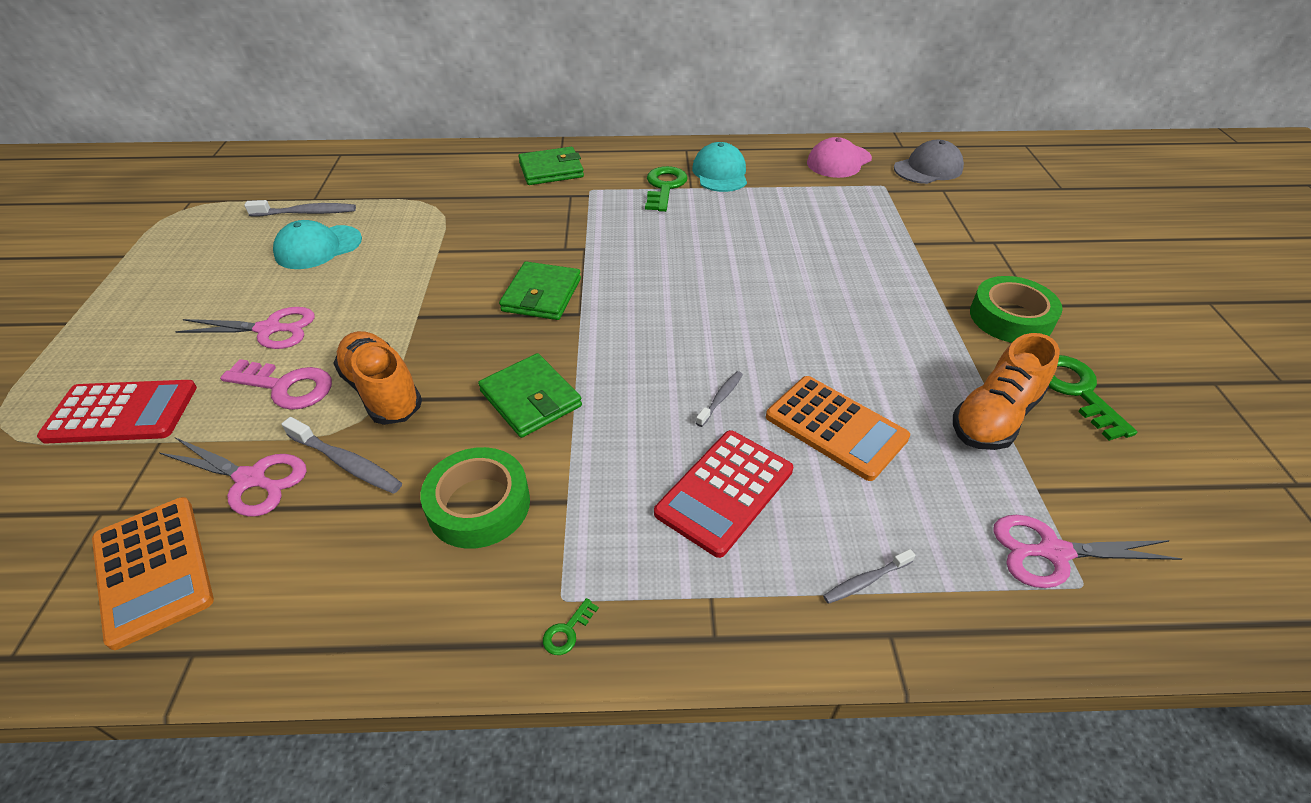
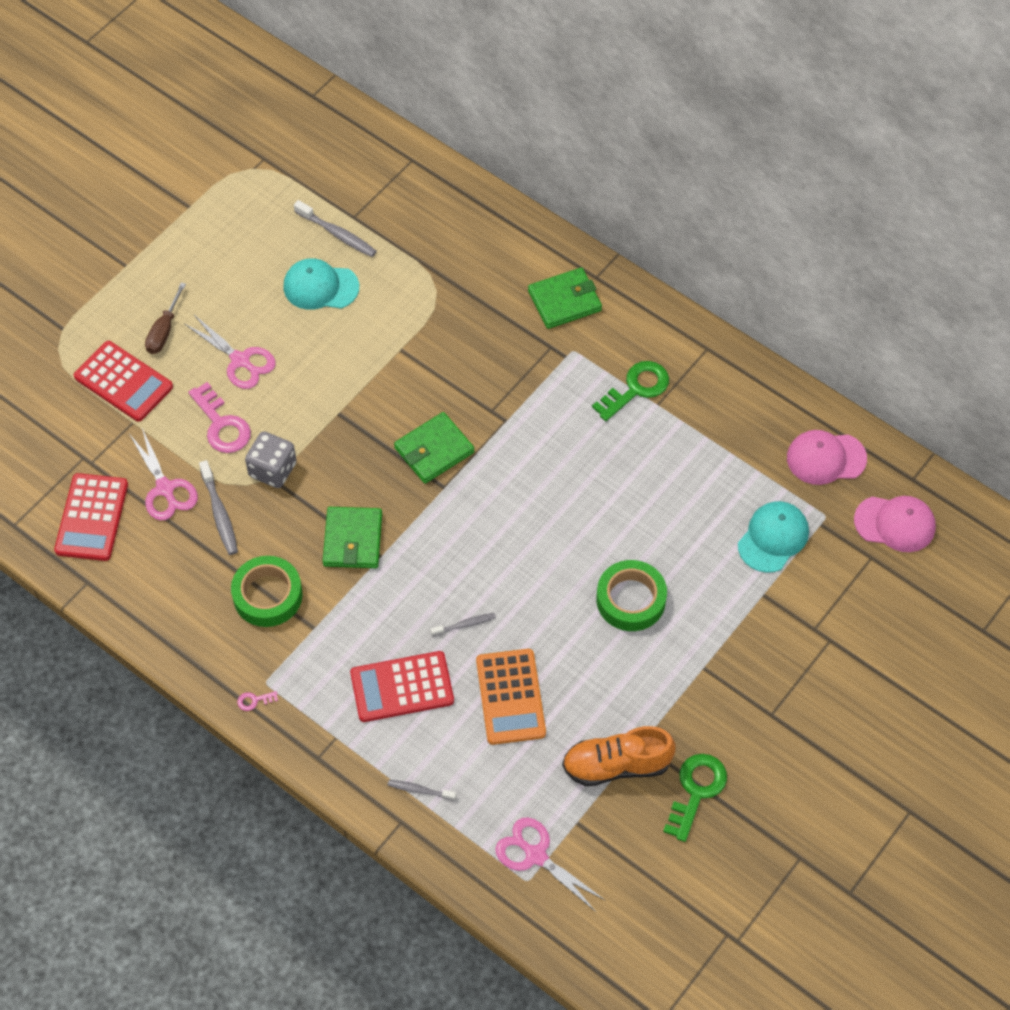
camera: 40 degrees right, 15 degrees up
(152, 348) = (164, 330): none -> brown screwdriver
(153, 570) = (92, 517): orange calculator -> red calculator
(382, 391) = (273, 470): orange shoe -> grey dice
(551, 170) = (564, 301): green wallet -> green wallet turned 45 degrees counterclockwise
(567, 631) = (254, 700): green key -> pink key
(720, 173) = (701, 402): turquoise cap -> turquoise cap (773, 538)
(928, 168) = (895, 523): grey cap -> pink cap
(1010, 318) = (736, 710): green tape -> green tape (631, 600)

